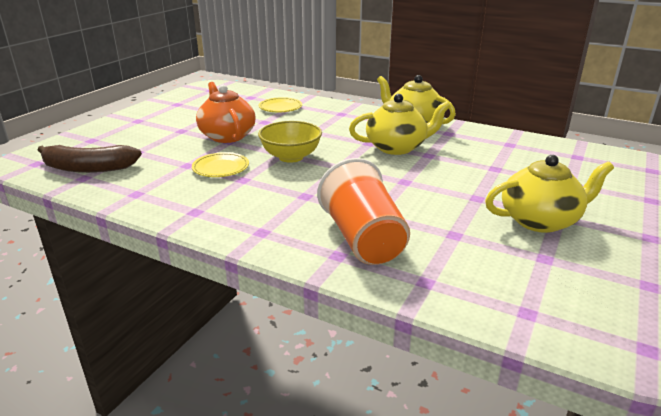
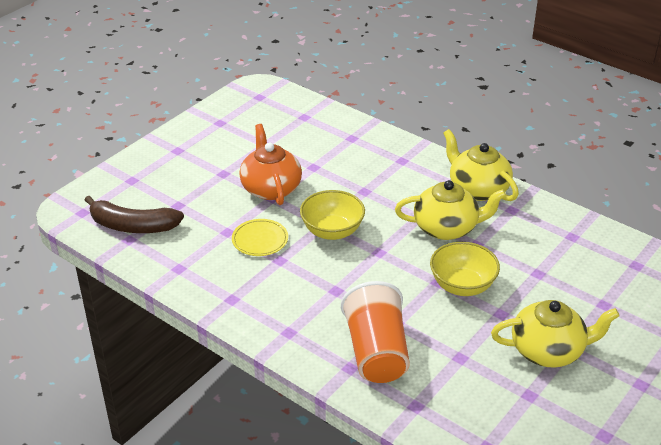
camera: 10 degrees right, 10 degrees up
(280, 107) = (335, 141): yellow plate -> none
(429, 182) = (462, 286): none -> yellow bowl

